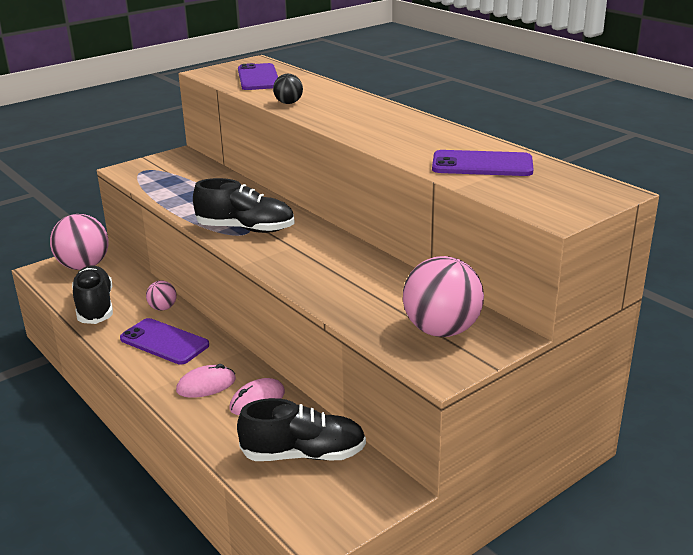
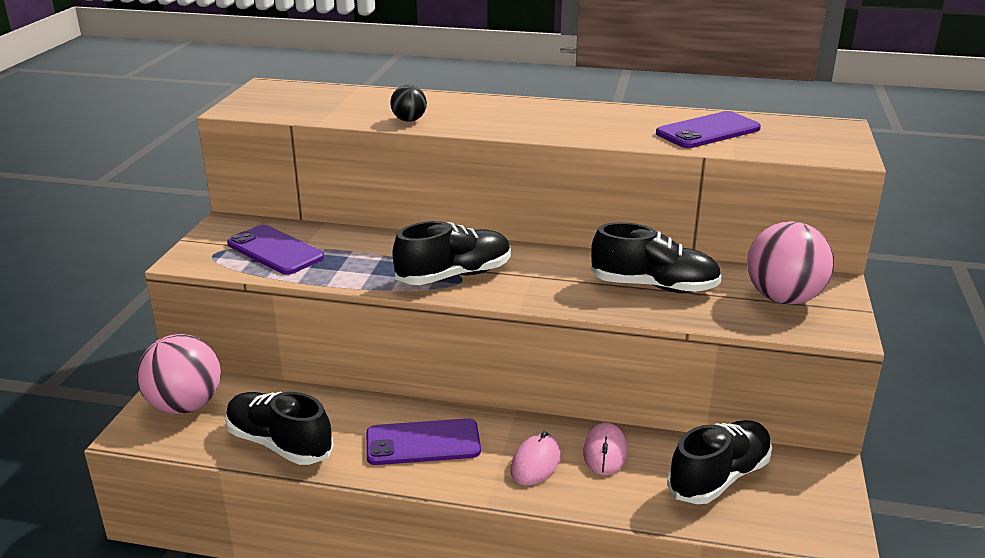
camera: 40 degrees left, 0 degrees up
(163, 308) = (362, 410): pink ball -> none
(258, 78) = (313, 102): purple phone -> purple phone (275, 251)
(360, 284) = (654, 286): none -> black shoe

